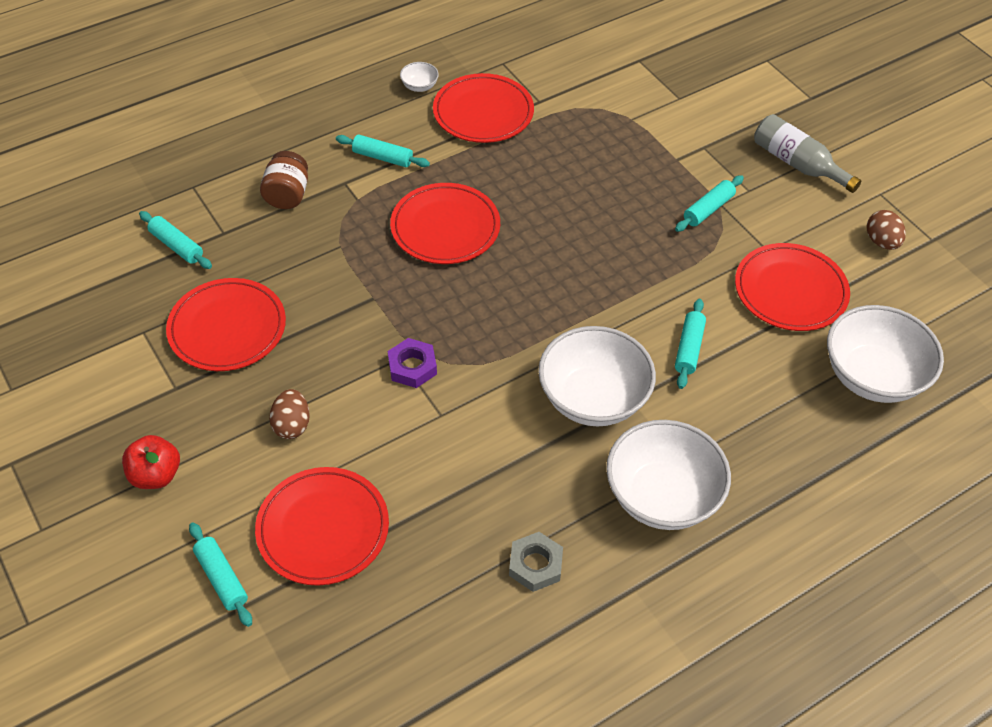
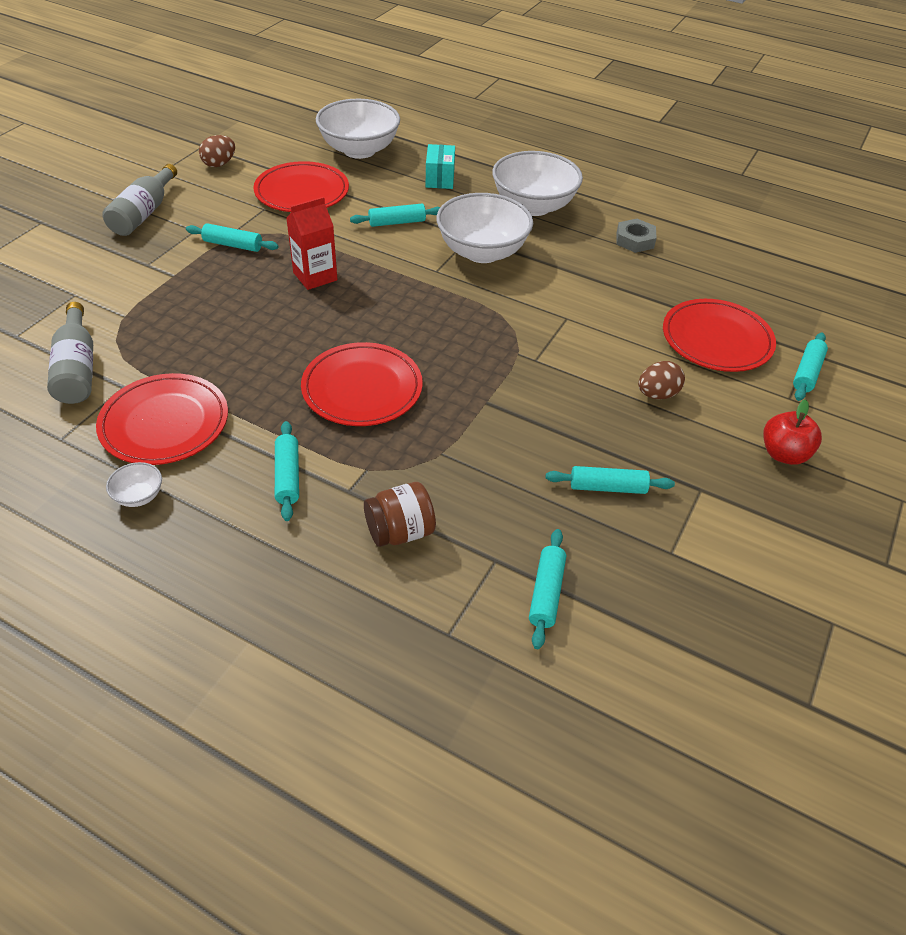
camera: 120 degrees left, 5 degrees down
(227, 328) = (607, 487): red plate -> turquoise rolling pin
(412, 367) = (537, 349): purple nut -> none
(577, 83) = (77, 368): none -> grey bottle
(623, 250) = (315, 276): none -> red carton
(769, 429) = (440, 178): none -> turquoise box

